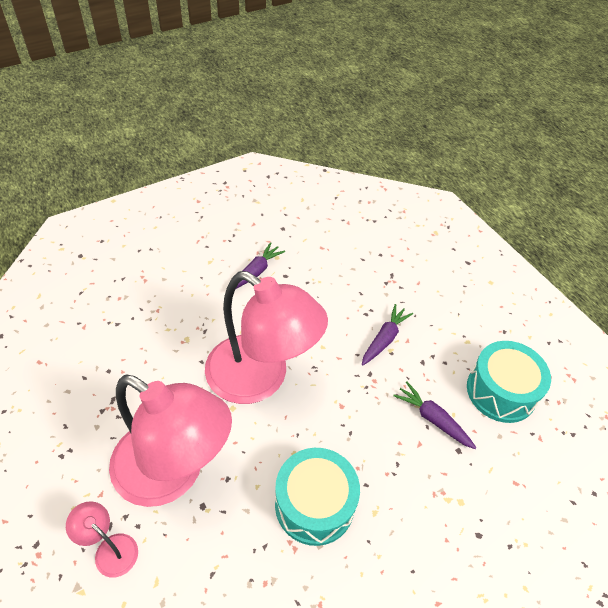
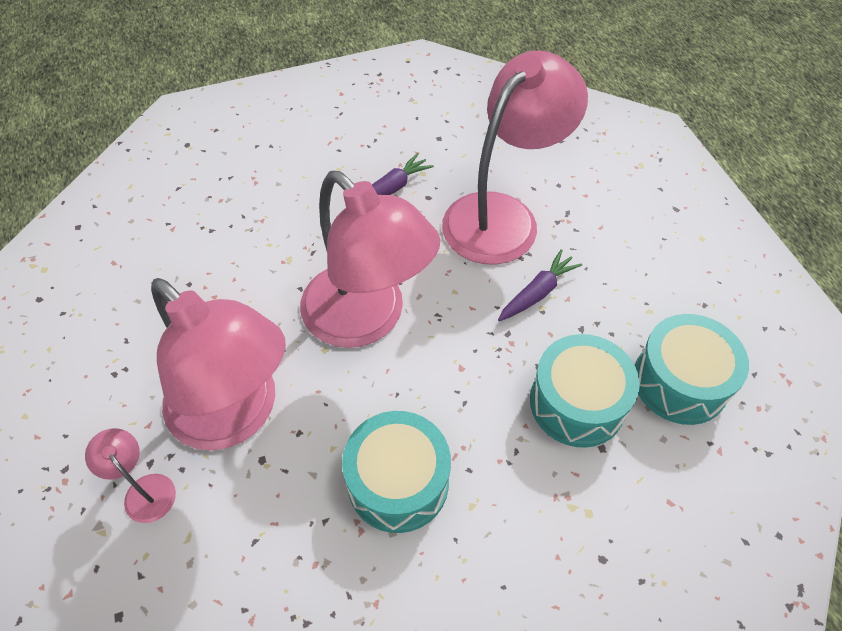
camera: 15 degrees right, 5 degrees up
(344, 283) = (502, 215): none -> pink lamp
(433, 419) = (577, 403): purple carrot -> turquoise drum

